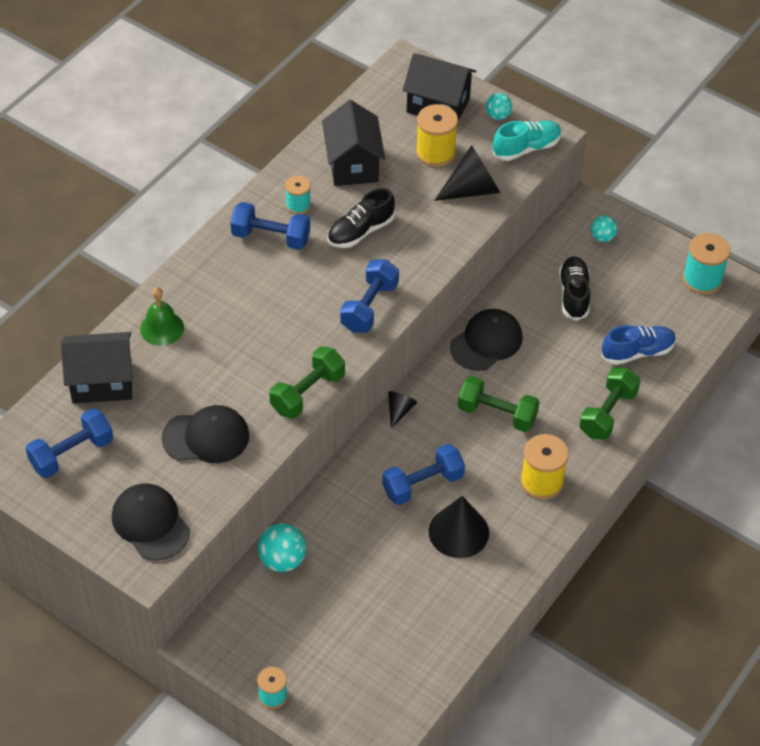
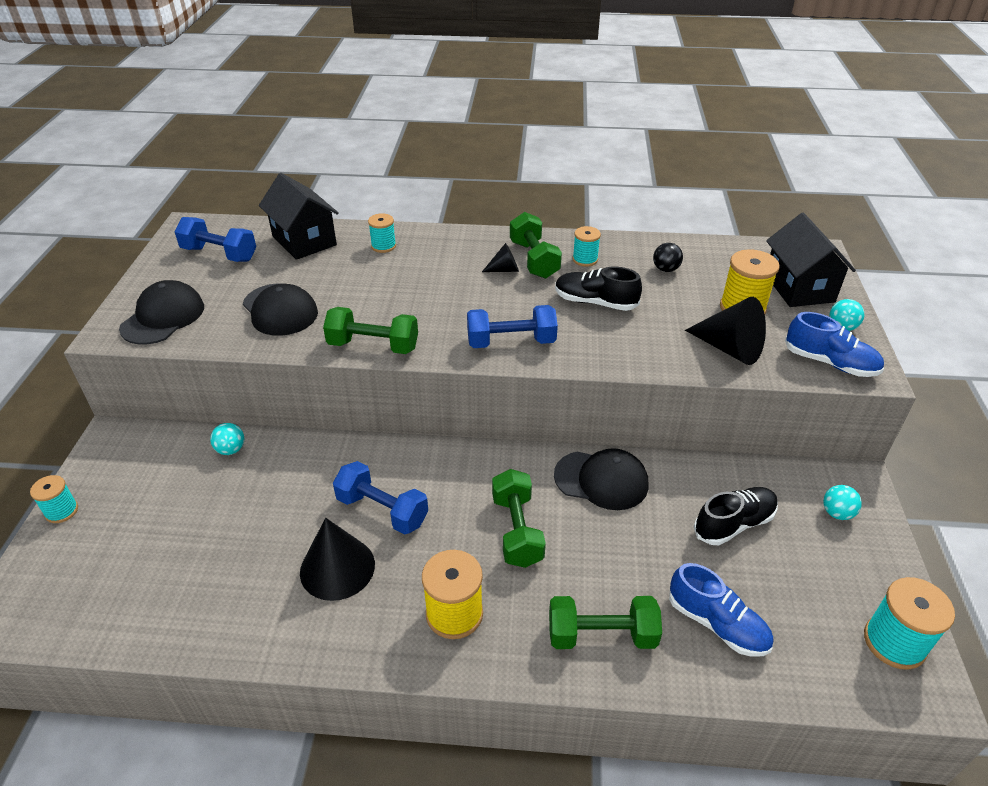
camera: 60 degrees right, 10 degrees down
(162, 328) = (383, 246): green bell -> turquoise spool
(271, 237) = (534, 260): blue dumbbell -> green dumbbell
(282, 560) = (231, 450): turquoise ball -> turquoise ball, size x0.64
(353, 164) = (665, 269): black house -> black ball
(399, 410) = (461, 453): black cone -> black cone (504, 270)
(526, 148) = (830, 363): turquoise shoe -> blue shoe

